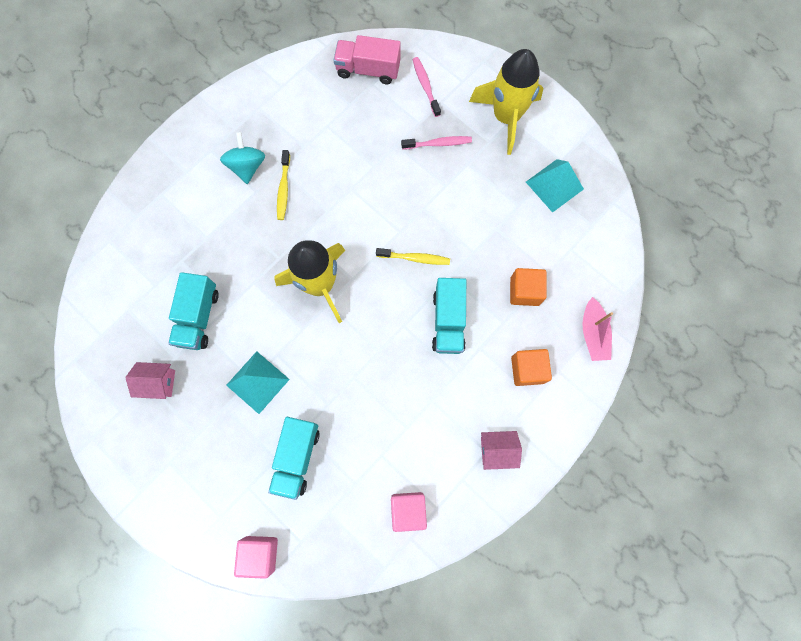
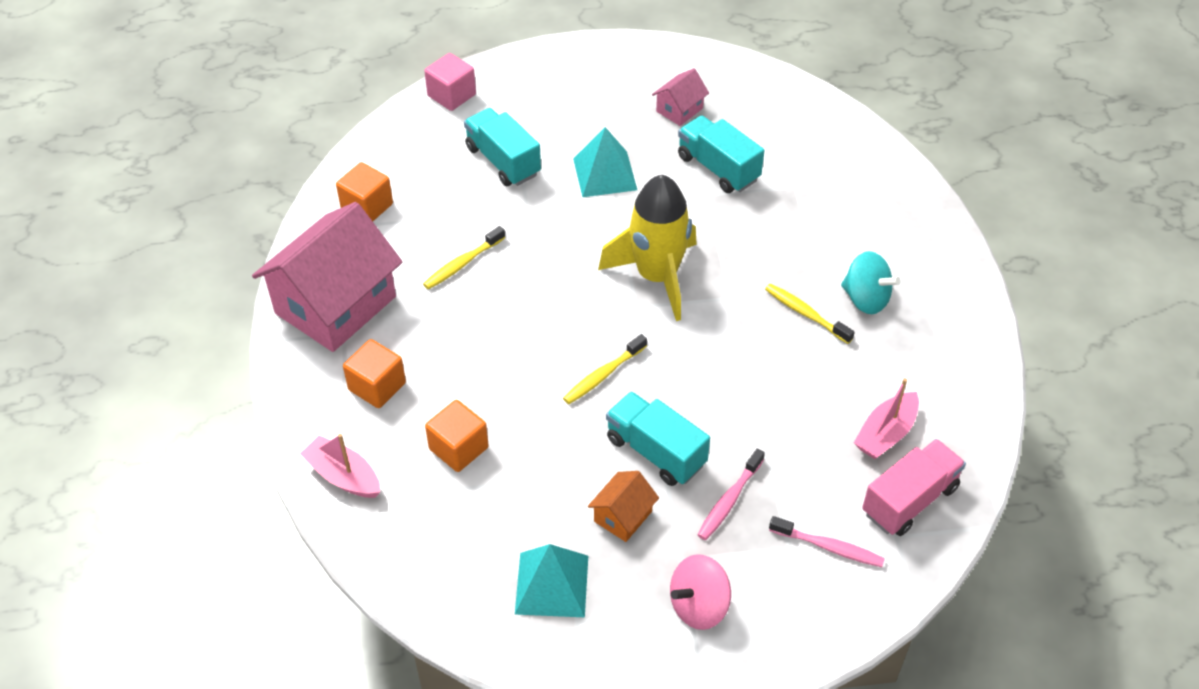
camera: 130 degrees right, 25 degrees down
(336, 102) = (885, 434): none -> pink boat
(403, 404) = (462, 264): none -> yellow toothbrush
(408, 509) = (367, 207): pink cube -> orange cube
(448, 321) = (502, 355): turquoise truck -> turquoise truck (656, 451)
(490, 183) = (623, 516): none -> orange house
(497, 450) = (335, 305): pink house -> pink house, size x2.28
(506, 117) = (699, 606): yellow rocket -> pink spinning top

